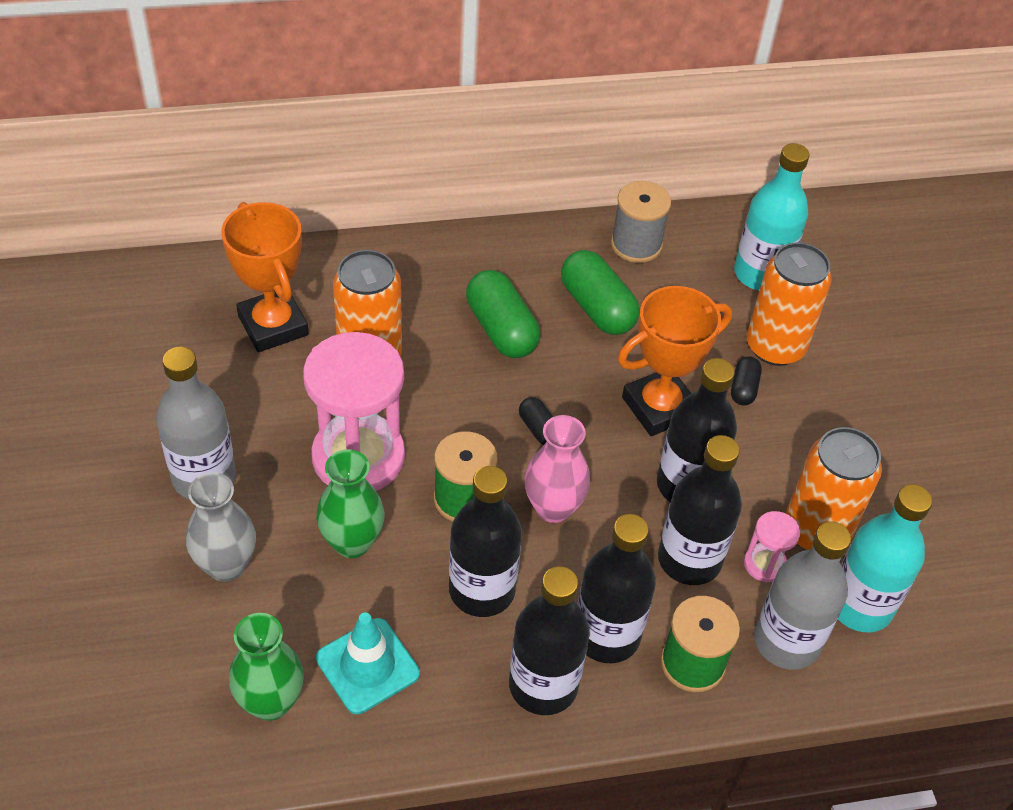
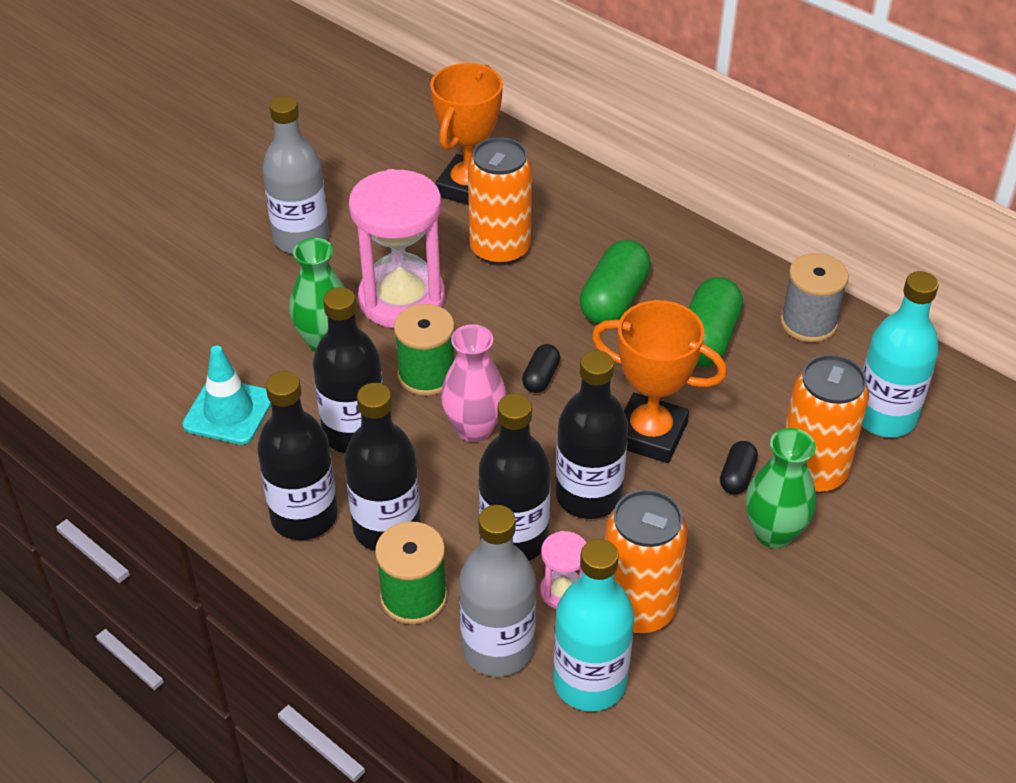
camera: 55 degrees right, 5 degrees down
(226, 565) = (241, 294): grey vase -> none
(271, 702) = (154, 382): green vase -> green vase (773, 533)
(743, 388) = (737, 476): black capsule -> black capsule turned 45 degrees counterclockwise

